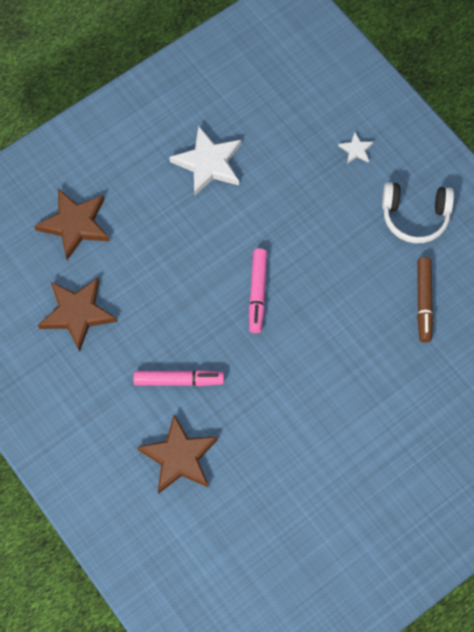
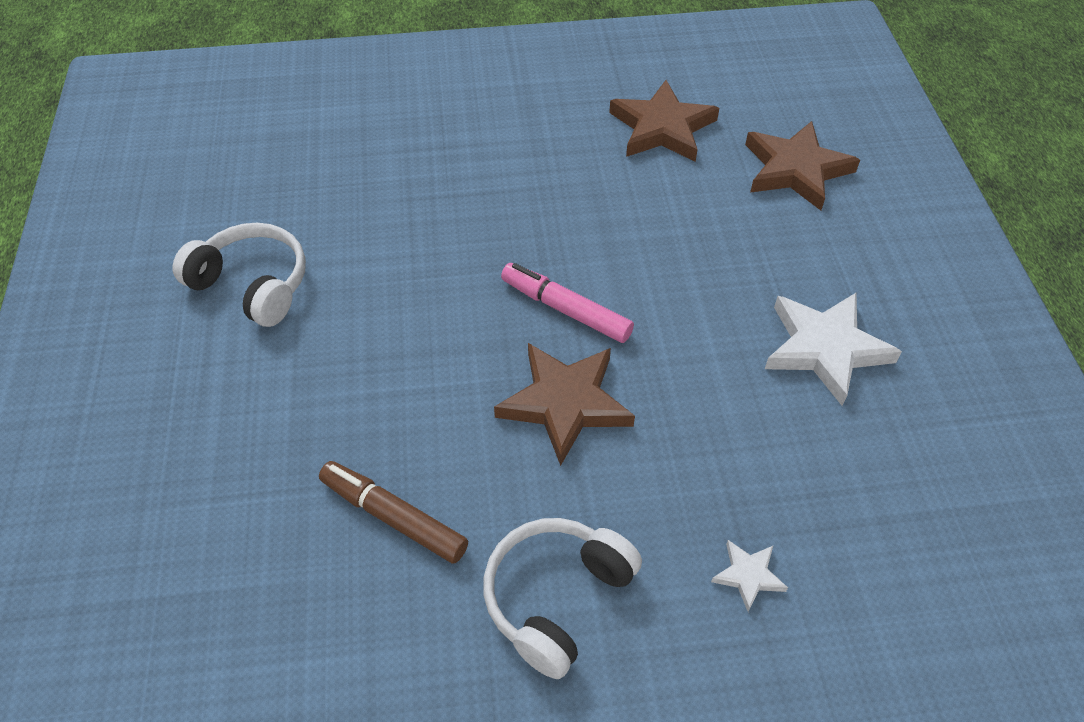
camera: 120 degrees right, 15 degrees down
(178, 380) = (503, 180): pink marker -> none
(179, 457) = (407, 143): brown star -> brown star (565, 403)
(342, 465) = (252, 285): none -> white headphones

